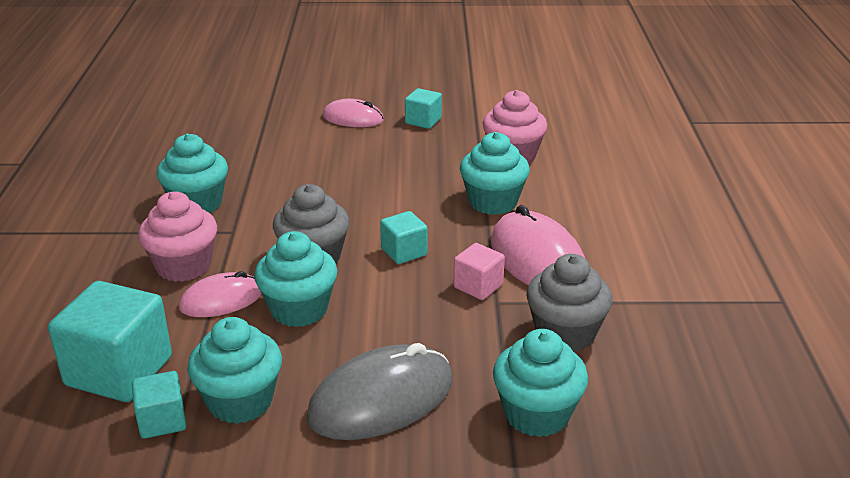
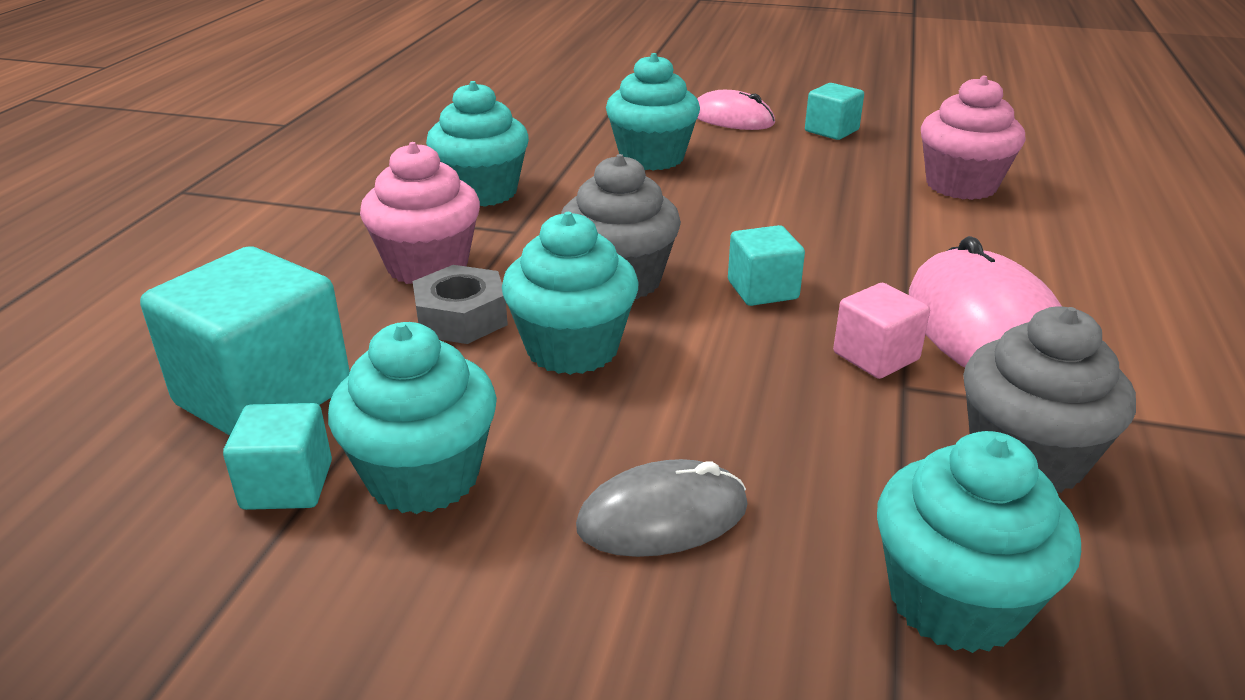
camera: 15 degrees right, 0 degrees up
(221, 300) = (461, 317): pink mouse -> grey nut
(381, 399) = (662, 516): grey mouse -> grey mouse, size x0.61
(493, 202) = (920, 240): turquoise cupcake -> turquoise cupcake (651, 158)

